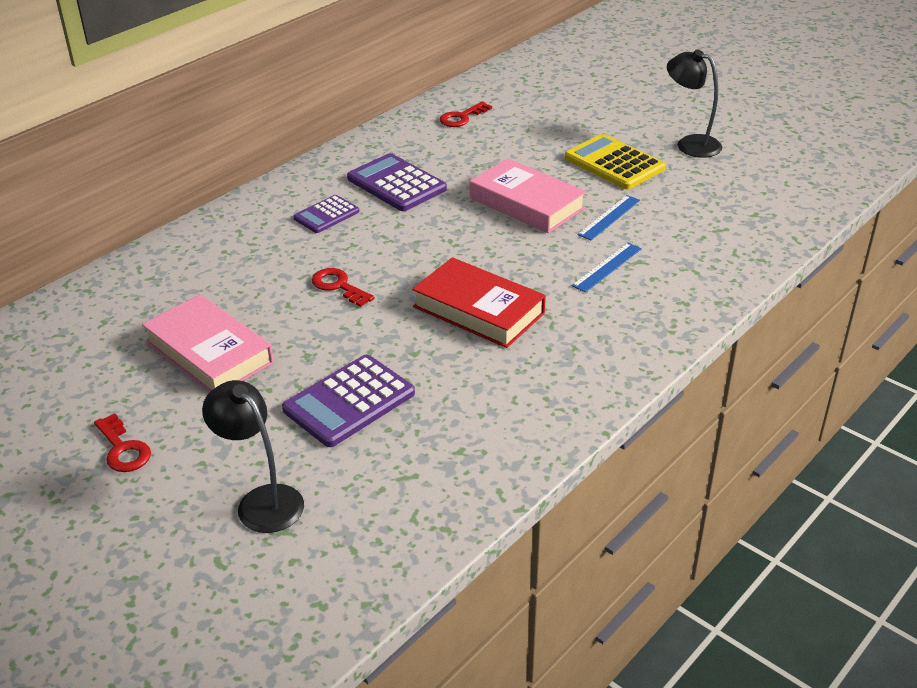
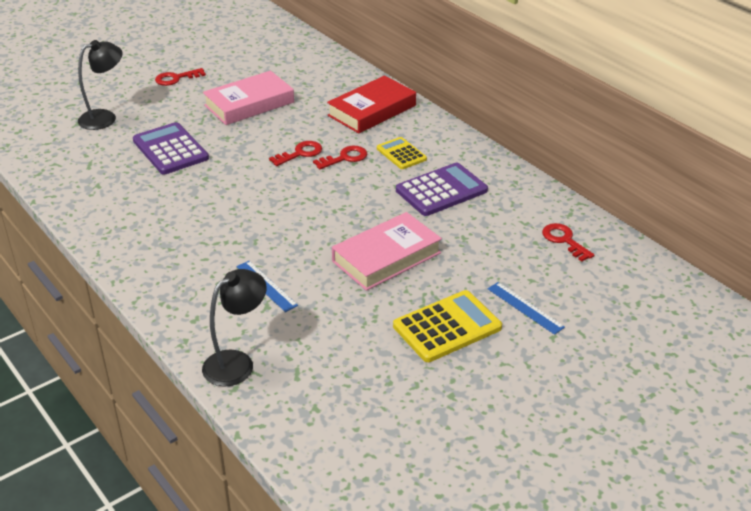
camera: 100 degrees right, 0 degrees up
(326, 215) = (401, 154): purple calculator -> yellow calculator
(343, 252) = (345, 158): none -> red key
(478, 310) = (240, 211): red book -> red book (372, 110)
(609, 217) = (345, 303): blue ruler -> blue ruler (525, 307)
(690, 144) = (478, 396): black lamp -> black lamp (237, 362)

